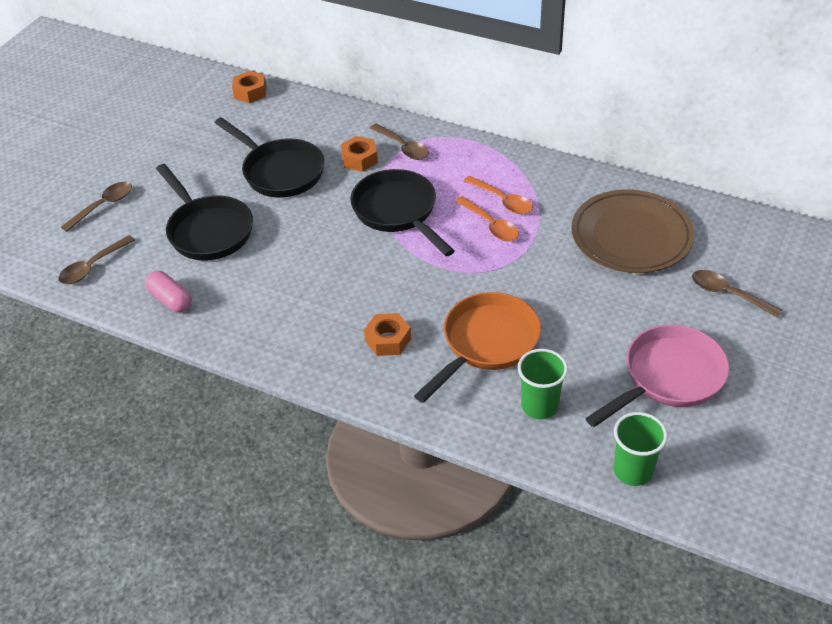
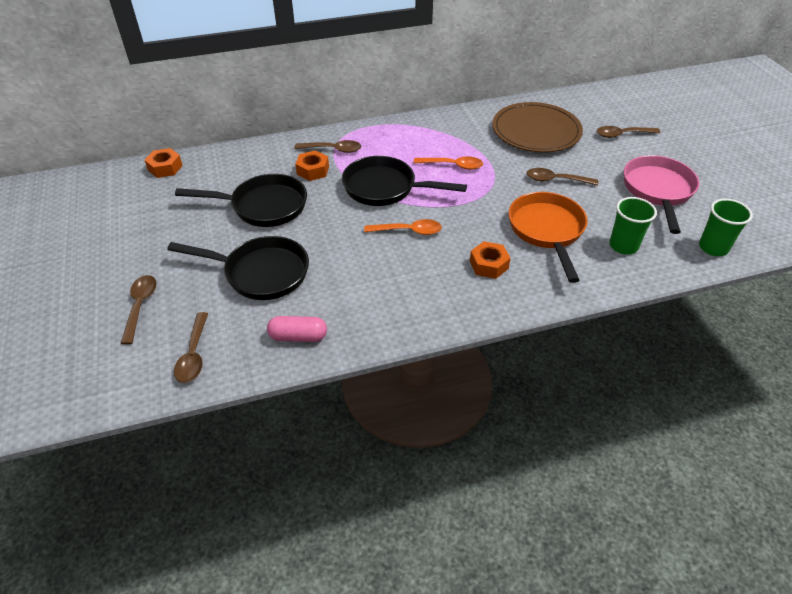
camera: 45 degrees left, 0 degrees up
(502, 200) = (440, 149): orange spoon -> orange spoon (408, 231)
(572, 300) = (556, 180): none -> brown spoon

